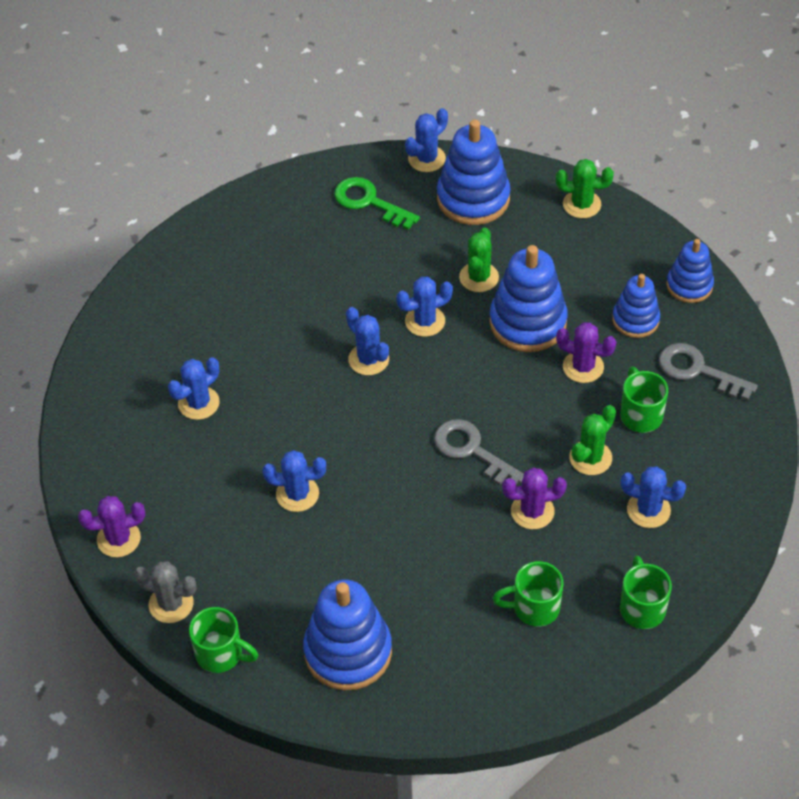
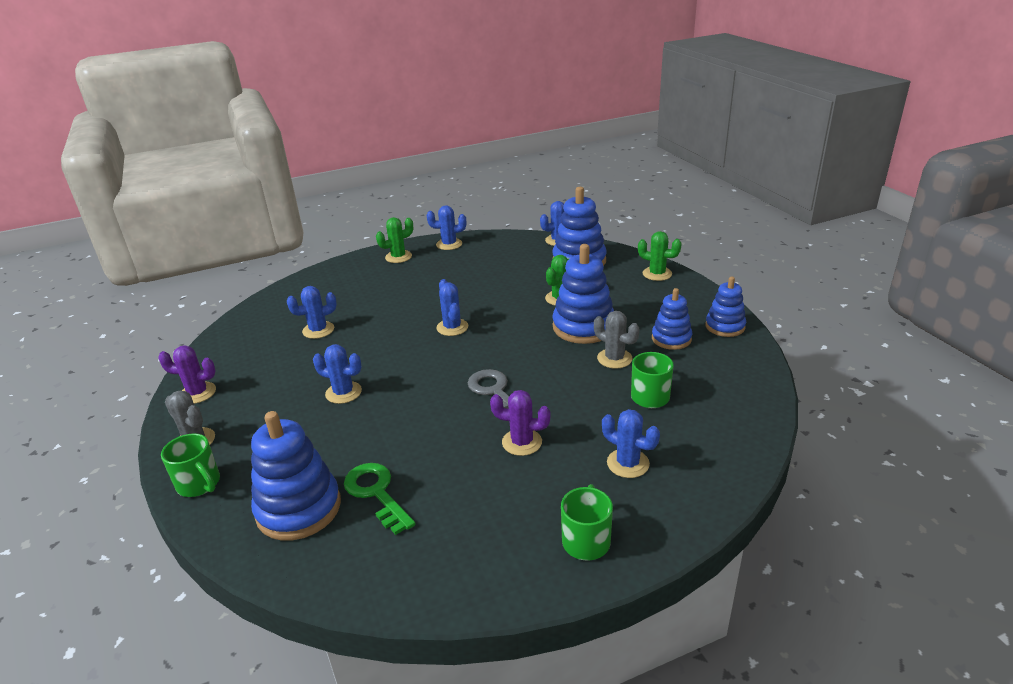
camera: 20 degrees right, 20 degrees down
(369, 202) = (507, 254): green key -> green key (376, 493)
(425, 321) = (506, 314): blue cactus -> blue cactus (449, 244)
(534, 608) = (482, 515): green mug -> none
(583, 367) = (614, 358): purple cactus -> grey cactus
(590, 458) = (592, 416): green cactus -> green cactus (398, 257)
(698, 371) = (713, 377): grey key -> none

